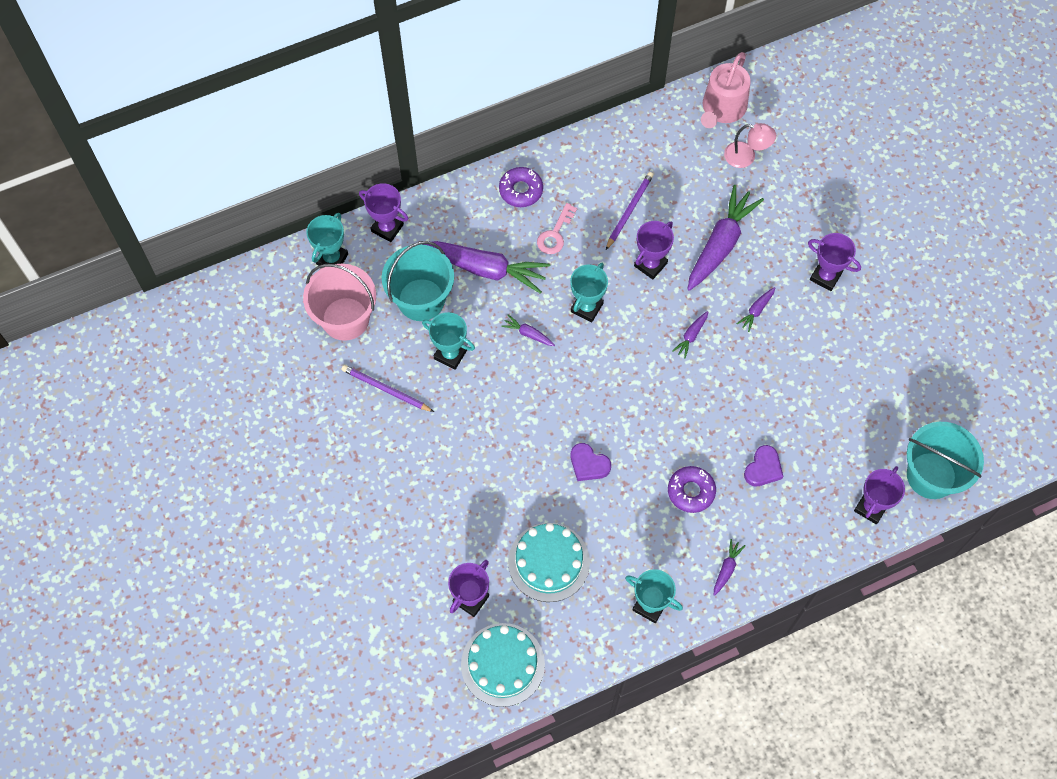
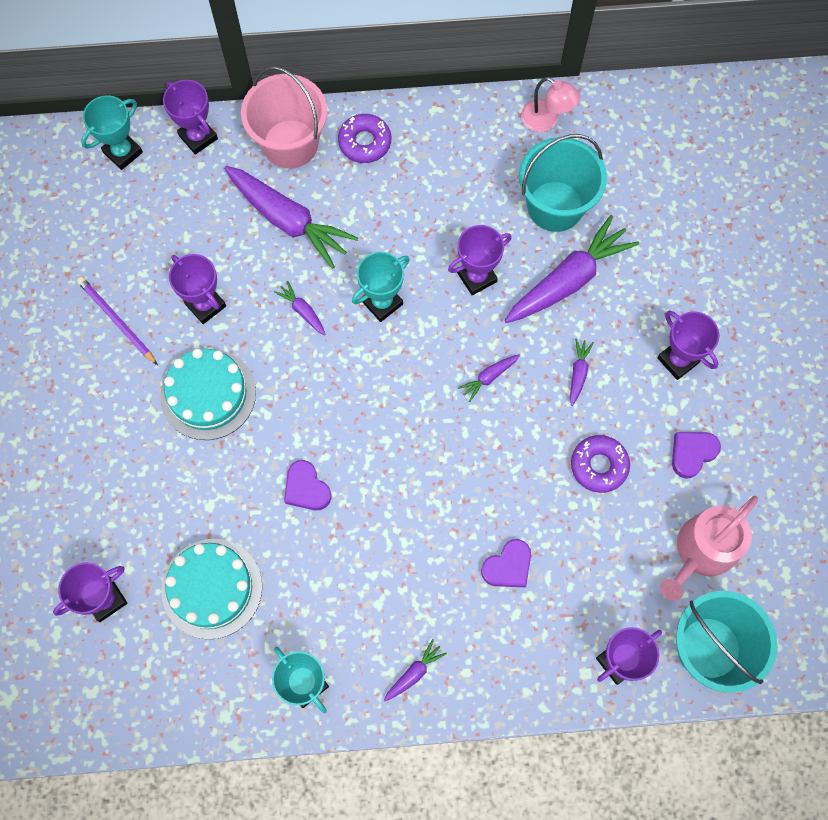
camera: 20 degrees right, 5 degrees up
(345, 319) = (108, 225): pink bucket -> pink bucket (290, 144)
(421, 300) = (200, 231): turquoise bucket -> turquoise bucket (555, 206)
(450, 354) = (205, 305): turquoise trophy -> purple trophy
(502, 664) = (108, 691): turquoise cake -> turquoise cake (208, 394)
(555, 234) = (382, 205): pink key -> none
(629, 210) = (478, 206): purple pencil -> none
(691, 491) = (411, 563): purple donut -> purple donut (599, 466)
(722, 109) = (636, 122): pink watering can -> pink watering can (701, 552)
(746, 156) = (641, 187): pink lamp -> pink lamp (546, 120)
(756, 310) = (578, 373): purple carrot -> purple carrot turned 135 degrees clockwise
(863, 341) = (692, 453): none -> purple heart

